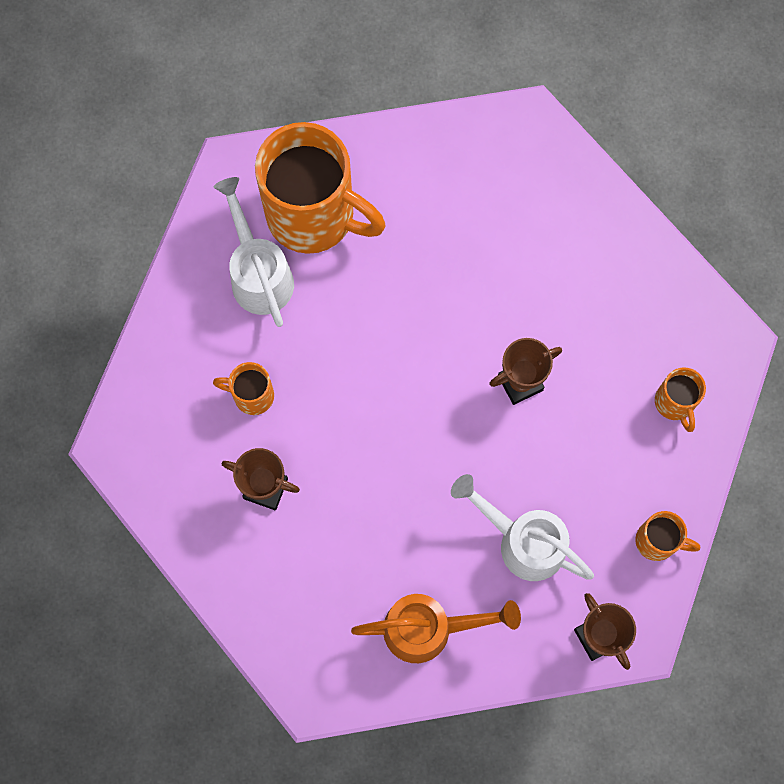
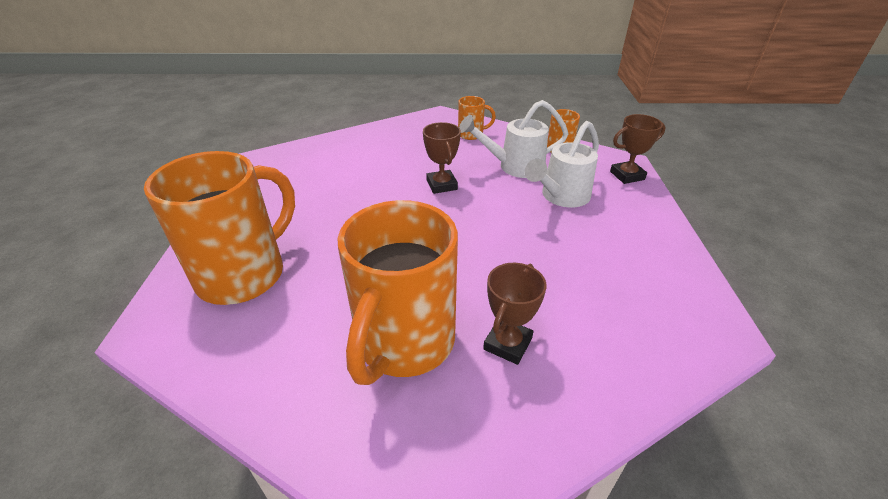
camera: 80 degrees left, 35 degrees down
(252, 395) = (404, 343): orange mug -> orange mug, size x2.25
(259, 274) = (277, 321): white watering can -> white watering can (514, 167)
(428, 628) = (637, 249): orange watering can -> none

